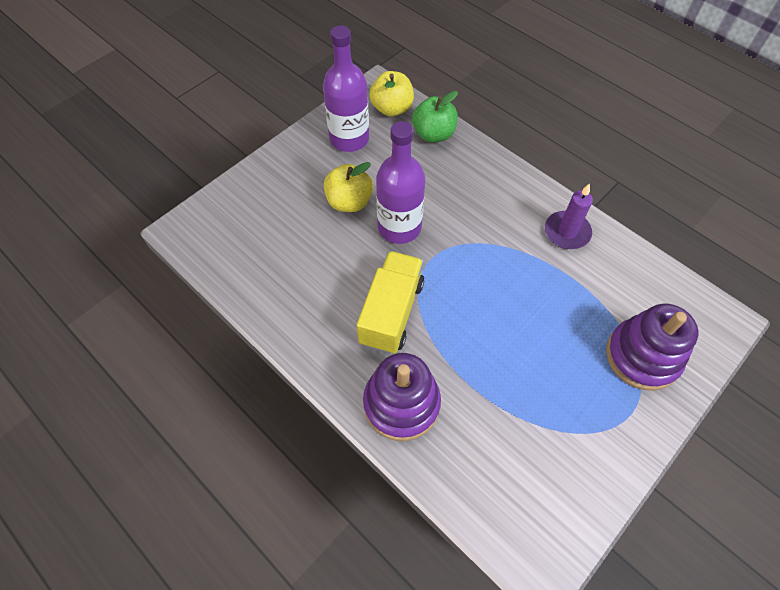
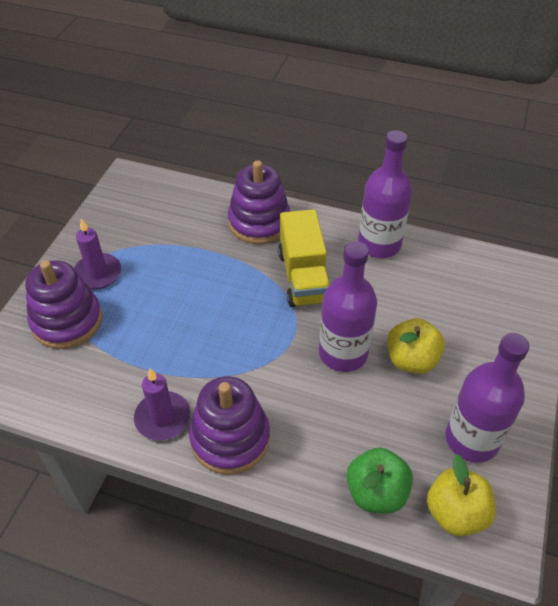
camera: 155 degrees right, 10 degrees down
(294, 319) = (379, 244): none -> purple bottle
(518, 199) = (230, 438): none -> purple stacking toy
(604, 405) = (98, 273): none -> purple candle

